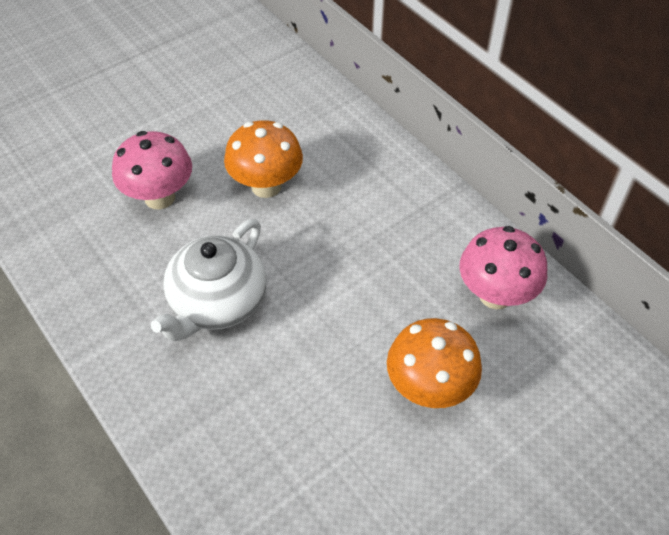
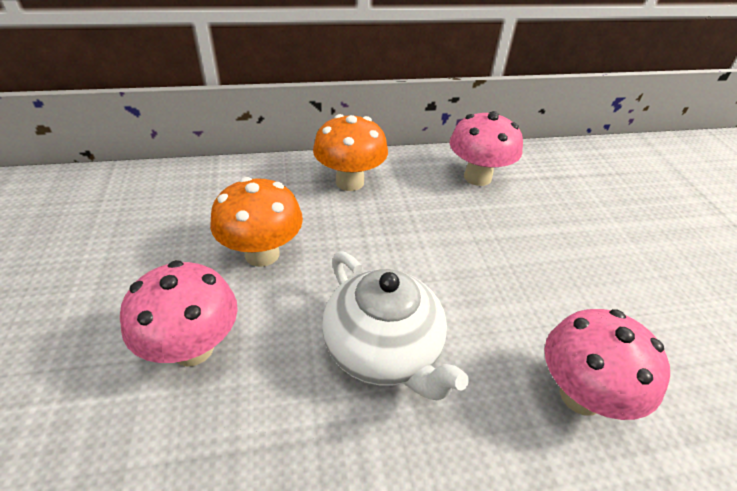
camera: 65 degrees left, 10 degrees down
(247, 450) = (581, 395): none -> pink mushroom
(429, 388) = (549, 243): orange mushroom -> orange mushroom (349, 182)

